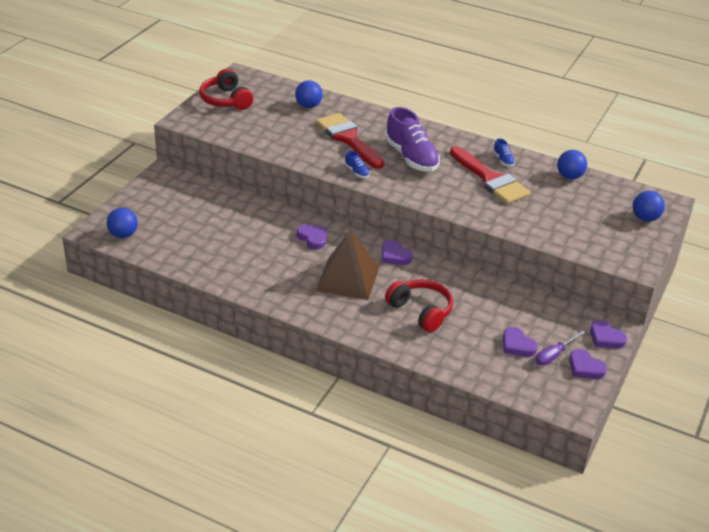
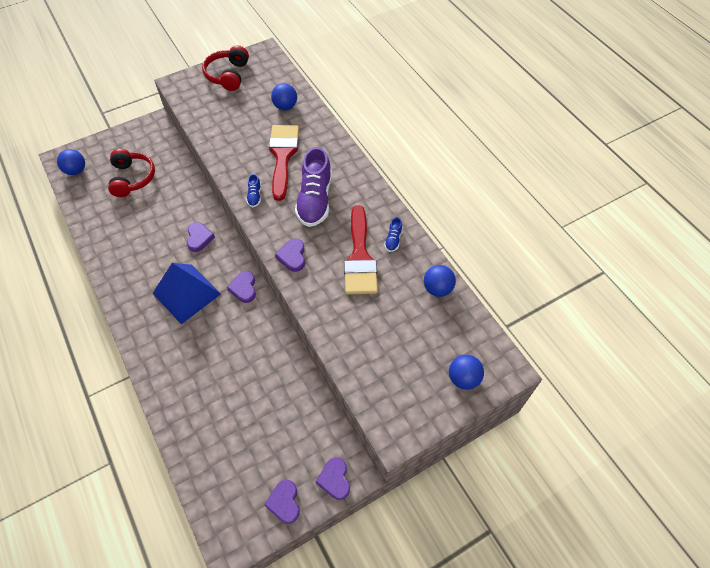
camera: 35 degrees right, 20 degrees up
(347, 278) = (186, 293): brown pyramid -> blue pyramid
(420, 311) = (209, 359): red headphones -> red headphones (132, 178)
(517, 345) = (251, 441): purple heart -> purple heart (292, 256)
(554, 355) = (271, 471): purple screwdriver -> none

